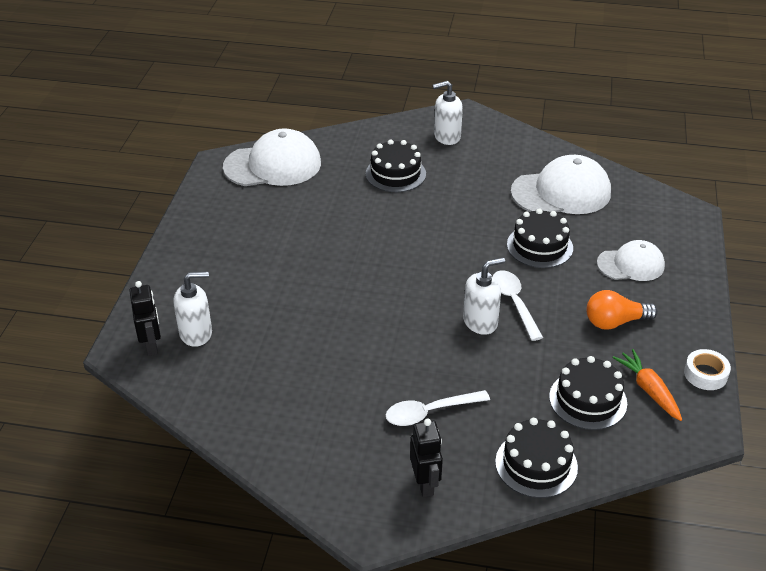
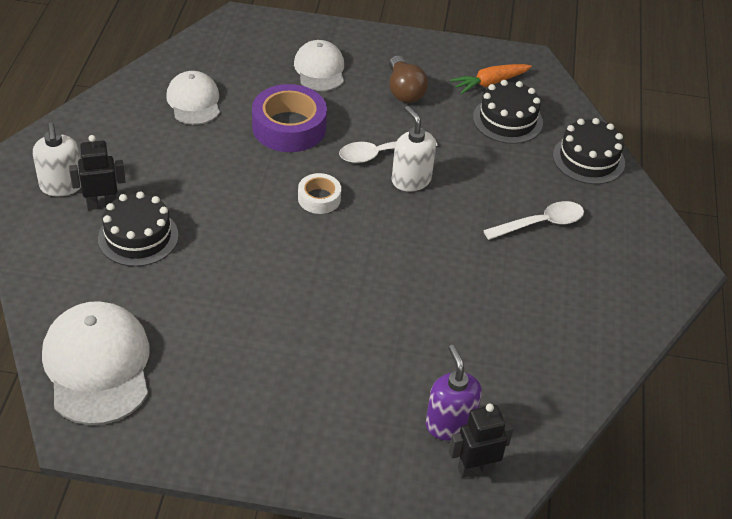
camera: 95 degrees left, 5 degrees up
(196, 333) = (449, 424): white soap dispenser -> purple soap dispenser
(425, 484) = (627, 230): black robot -> black robot (102, 204)
(429, 412) = (541, 223): white spoon -> white spoon turned 90 degrees counterclockwise
(539, 246) = (289, 127): black cake -> purple tape
(561, 192) = (194, 101): white cap -> white cap, size x0.62
(615, 322) = (404, 90): orange light bulb -> brown light bulb
(705, 374) = (466, 49): white tape -> white tape (319, 198)

